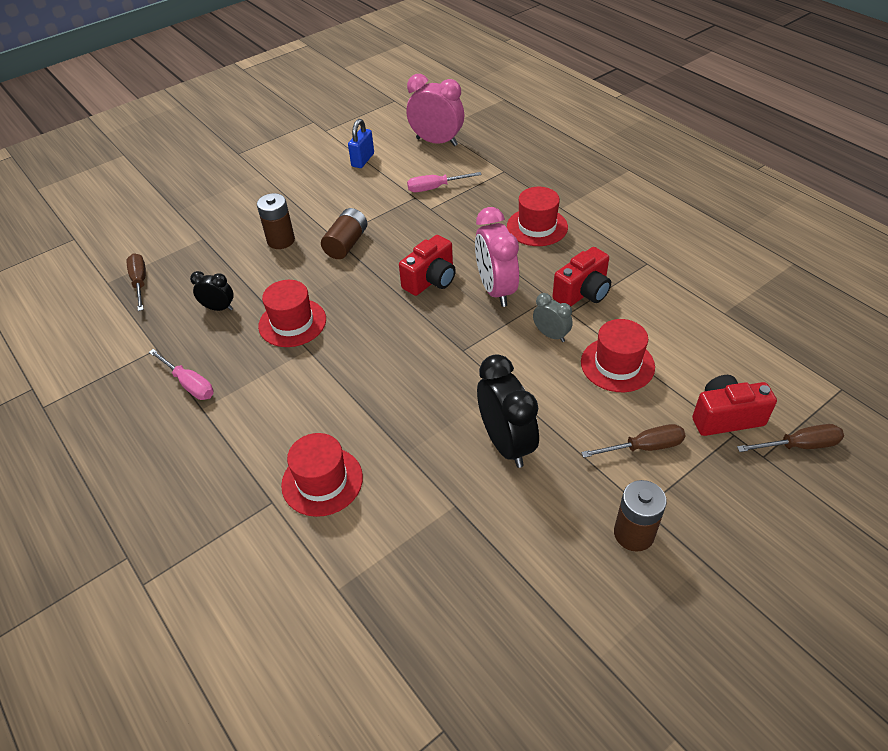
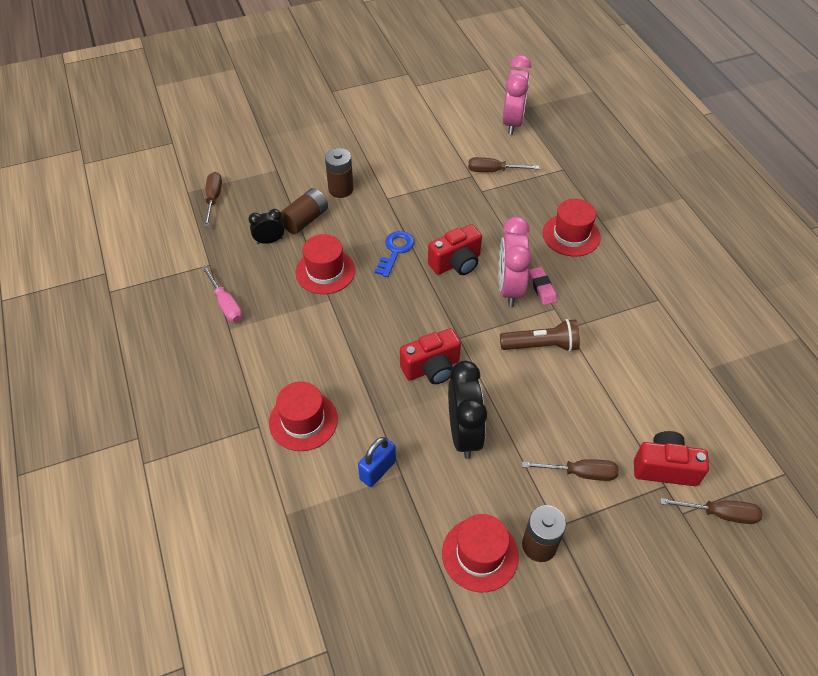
camera: 15 degrees right, 5 degrees up
(219, 308) = (269, 241): black clock -> black clock turned 45 degrees counterclockwise
(346, 244) = (395, 207): brown battery -> brown battery (305, 220)
(362, 284) = (395, 251): none -> blue key
(363, 160) = (438, 125): blue padlock -> blue padlock (377, 470)
(435, 188) = (493, 171): pink screwdriver -> brown screwdriver
(436, 142) = (512, 122): pink clock -> pink clock turned 60 degrees clockwise
(528, 281) = (542, 288): none -> pink eraser
(551, 335) = (541, 345): grey clock -> brown flashlight
(583, 293) = (586, 312): red camera -> red camera (431, 368)
(617, 364) = (589, 390): red hat -> red hat (480, 554)

